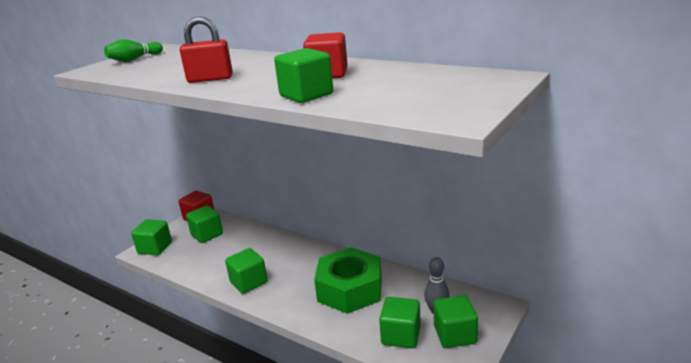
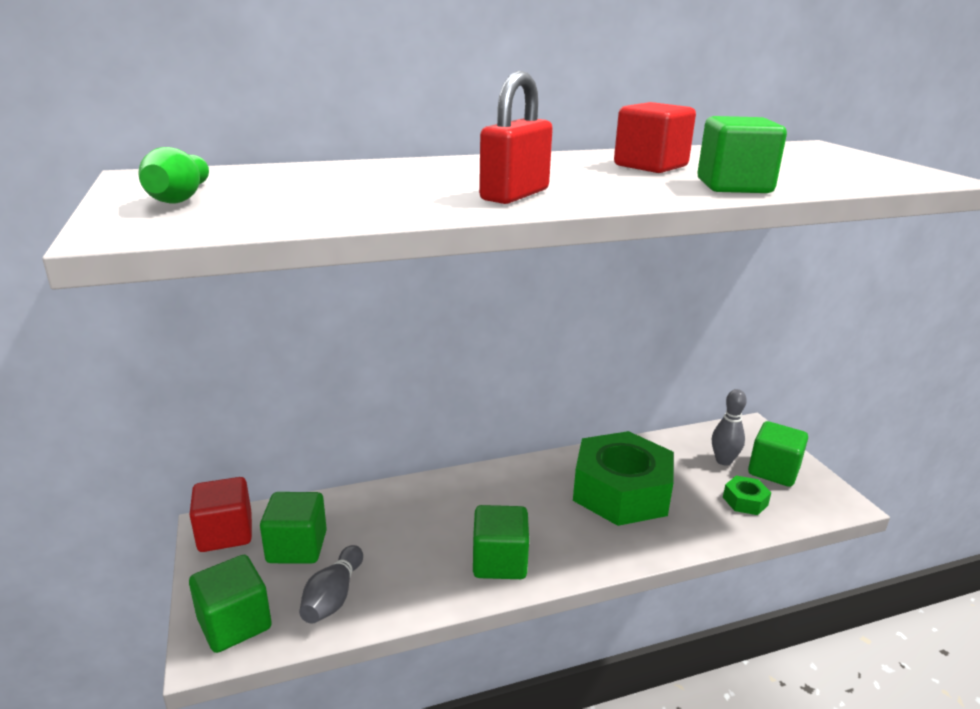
camera: 55 degrees left, 0 degrees up
(187, 258) = (333, 597): none -> grey bowling pin
(401, 335) = (745, 501): green cube -> green nut

